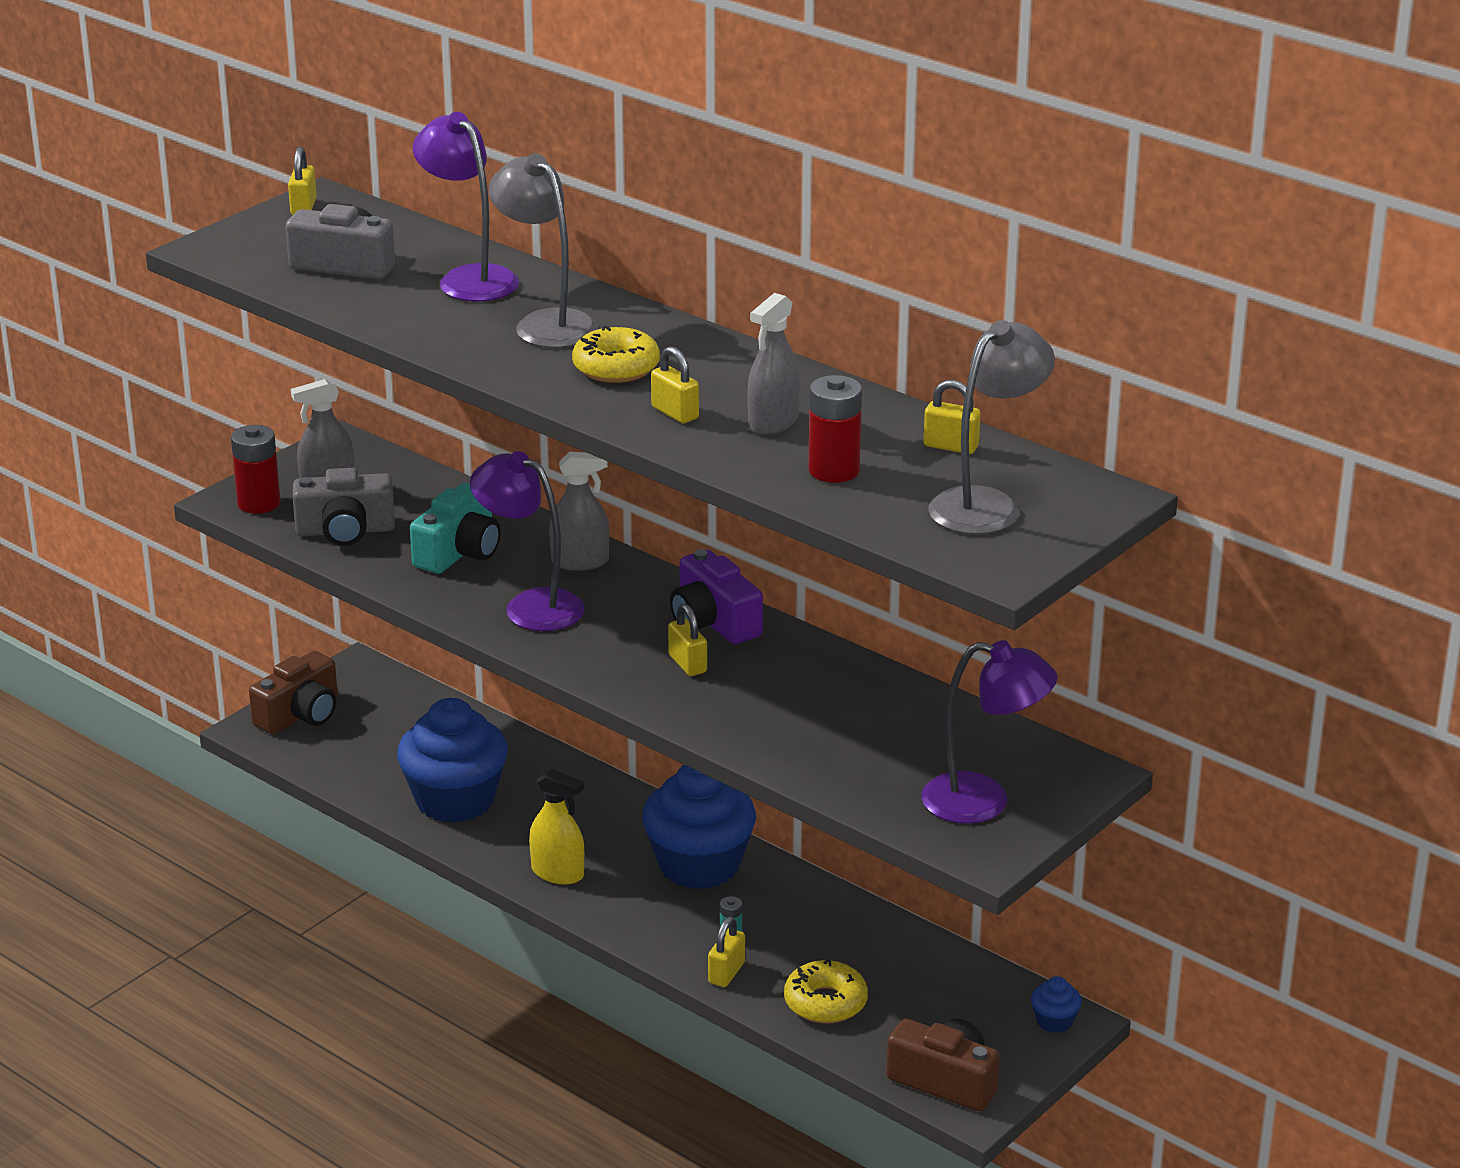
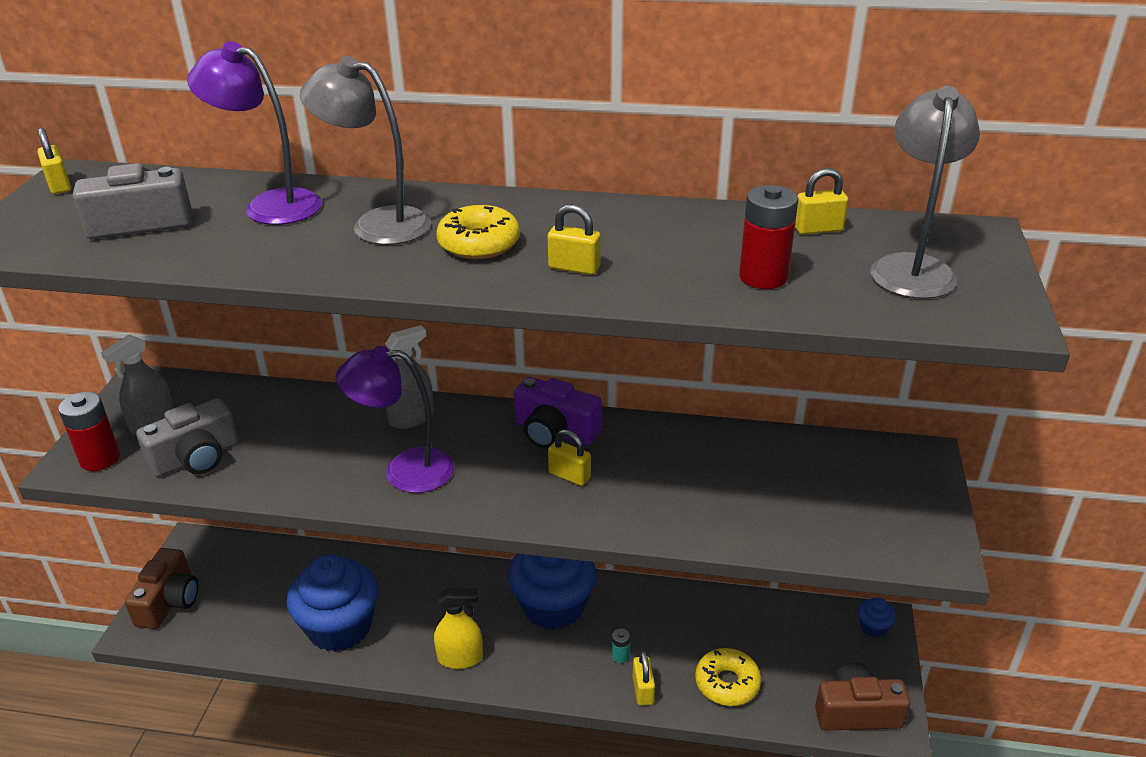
camera: 30 degrees left, 5 degrees up
(459, 552) = (308, 443): turquoise camera -> none
(773, 422) = (662, 251): grey spray bottle -> none
(984, 801) = (888, 509): purple lamp -> none

